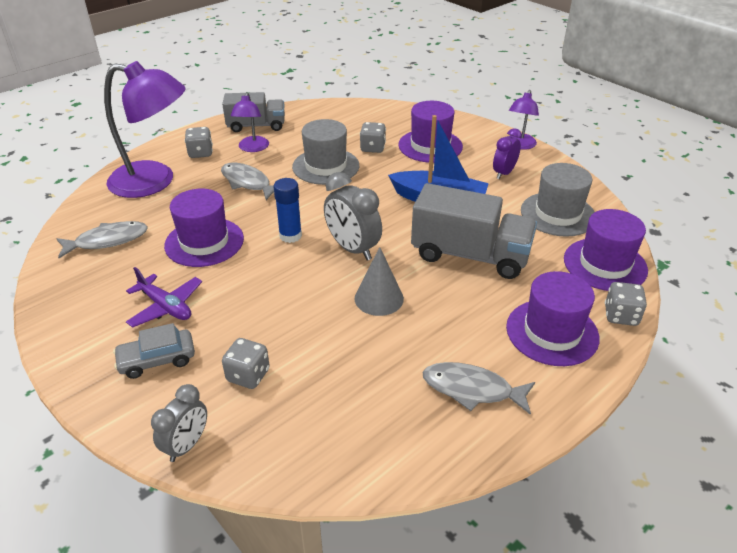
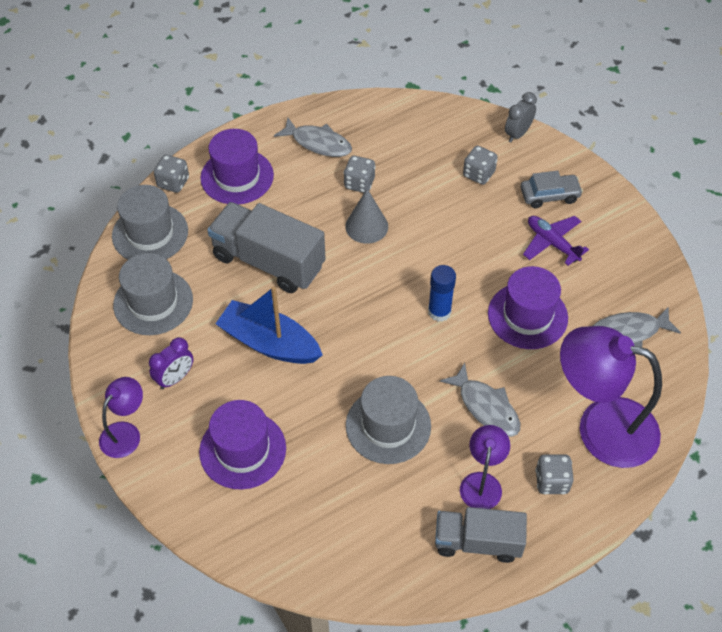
camera: 170 degrees left, 15 degrees up
(352, 249) = (379, 285): grey clock -> none
(372, 148) = (320, 457): grey dice -> grey dice (359, 183)
(605, 264) = (150, 233): purple hat -> grey hat

